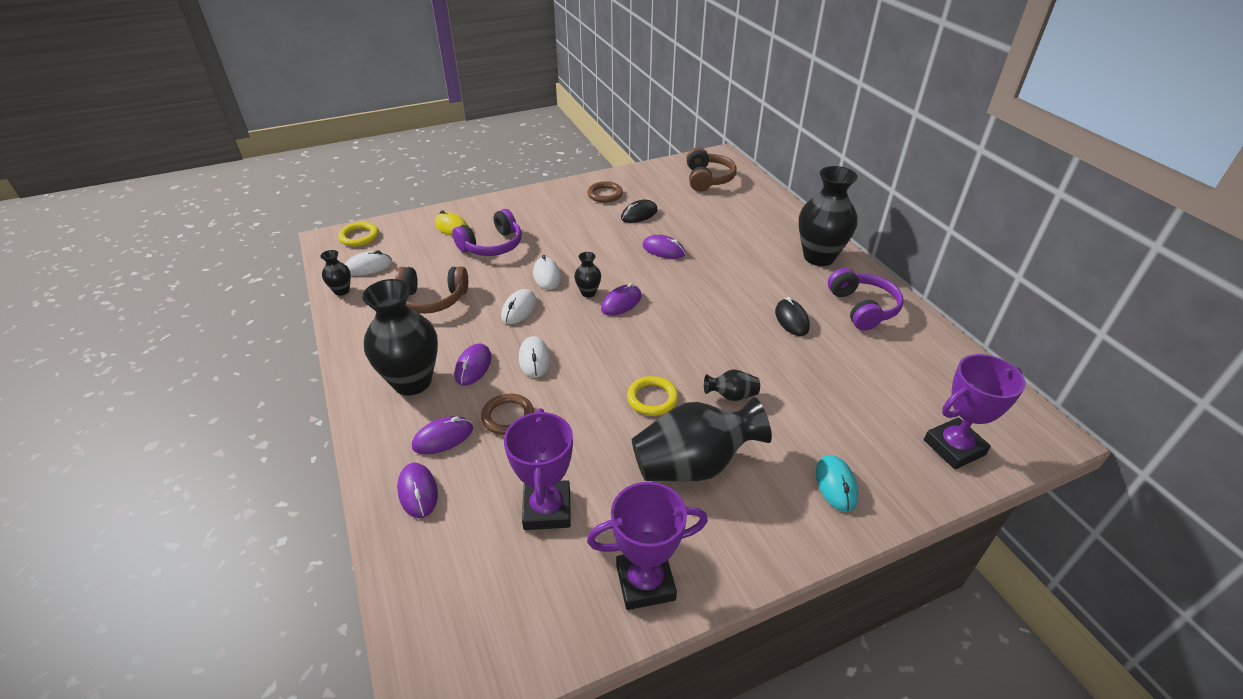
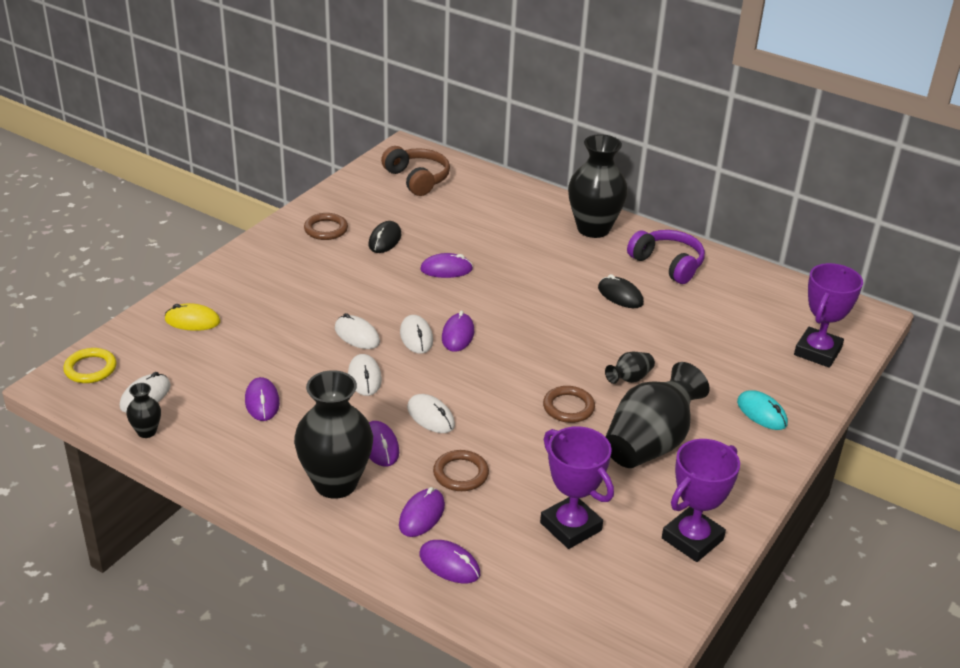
camera: 35 degrees left, 5 degrees down
(432, 299) = (262, 402): brown headphones -> purple mouse
(492, 245) = (262, 325): purple headphones -> none
(588, 293) = (416, 337): black vase -> white mouse
(652, 398) = (568, 407): yellow ring -> brown ring

